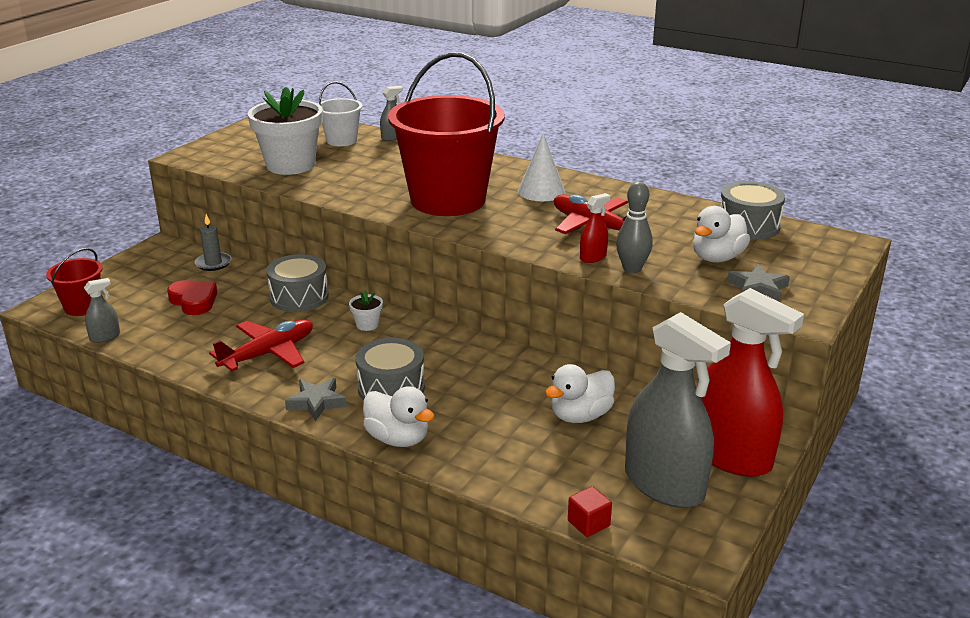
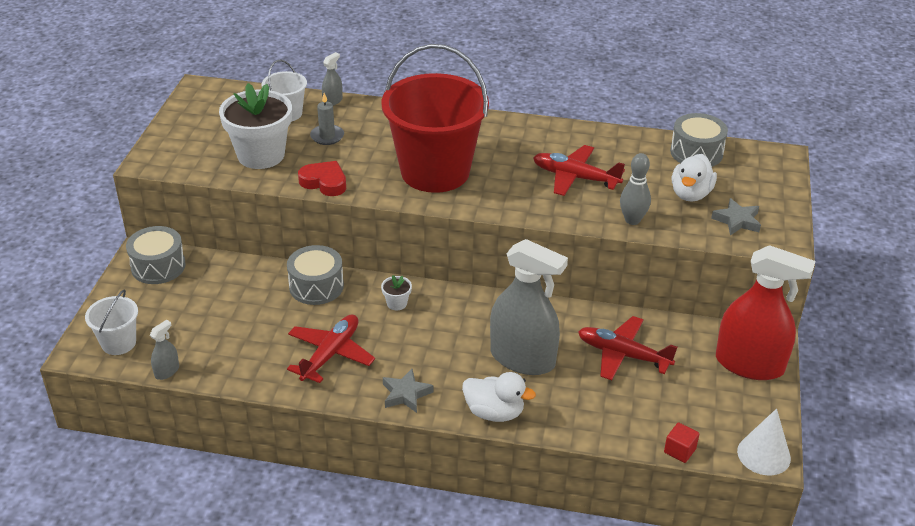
camera: 20 degrees left, 10 degrees up
(82, 307) = (118, 343): red bucket -> white bucket
(194, 301) = (222, 312): red heart -> red heart (324, 182)
(213, 263) = (208, 265): grey candle -> grey candle (327, 136)
(391, 388) = (458, 364): grey drum -> grey drum (158, 266)
(541, 191) = (508, 145): white cone -> white cone (763, 454)
(580, 416) = (622, 355): white duck -> red plane
(593, 257) = (595, 214): red spray bottle -> none
(664, 484) = (715, 402): grey spray bottle -> grey spray bottle (522, 358)

